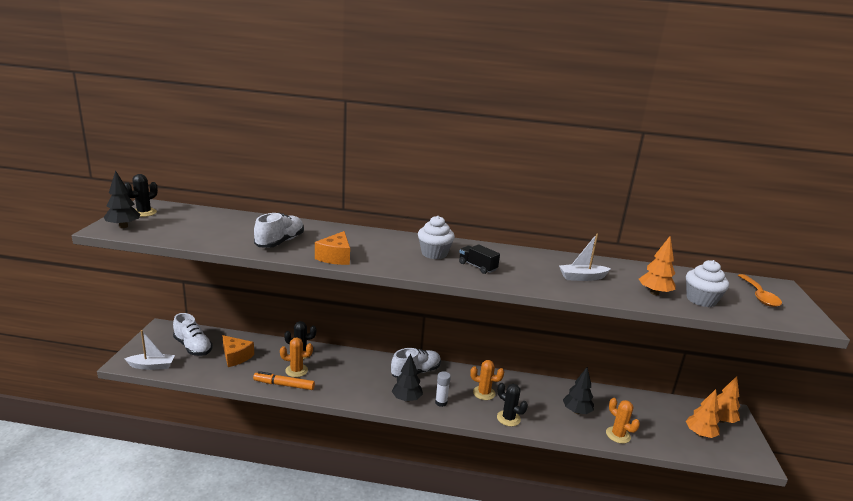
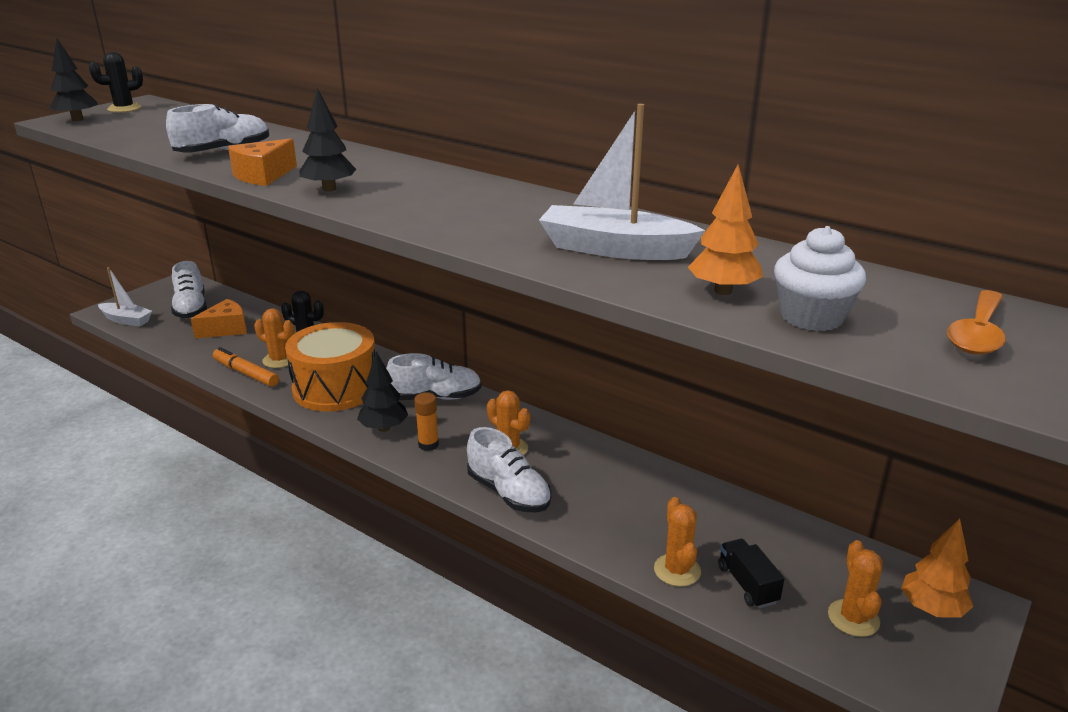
camera: 30 degrees right, 5 degrees up
(236, 357) = (226, 329): orange cheese -> orange cheese turned 105 degrees counterclockwise
(352, 381) = (336, 388): none -> orange drum
(434, 253) = (414, 188): white cupcake -> none
(441, 402) = (428, 445): white glue stick -> orange glue stick
(477, 267) = (452, 211): black truck -> black truck (747, 584)
(508, 418) = (508, 493): black cactus -> white shoe
(576, 411) = (638, 514): black tree -> black tree (329, 189)
(582, 277) = (615, 249): white boat -> white boat, size x1.57
(700, 434) = (853, 618): orange tree -> orange cactus

